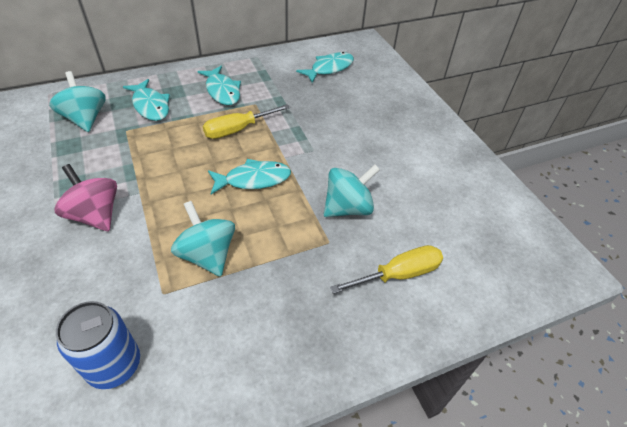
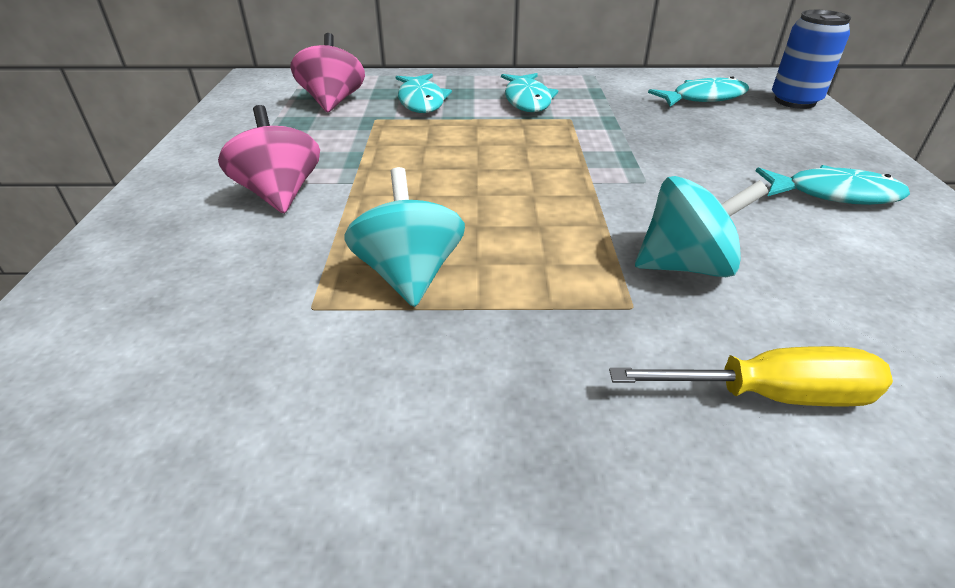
camera: 25 degrees right, 10 degrees down
(85, 119) = (333, 102): turquoise spinning top -> pink spinning top
(114, 365) = (175, 386): blue can -> blue can (794, 101)
(238, 130) = (531, 140): yellow screwdriver -> none
(253, 179) = (529, 198): turquoise fish -> turquoise fish (834, 194)

